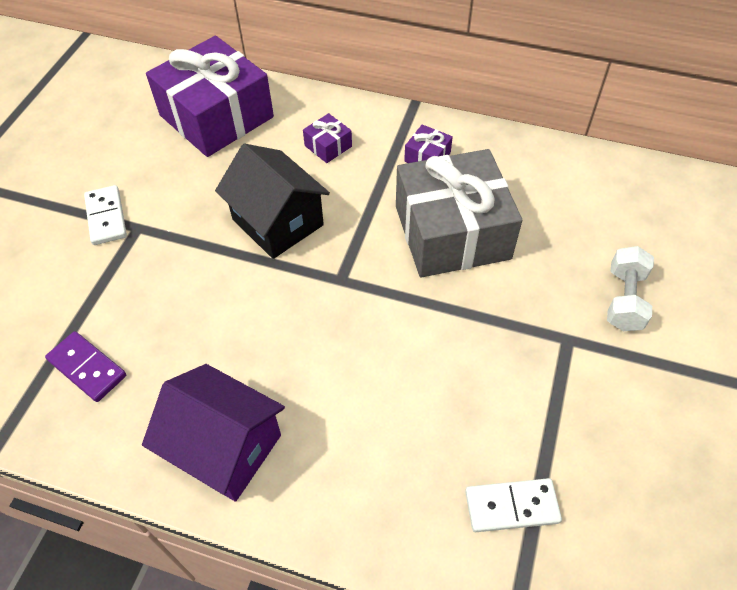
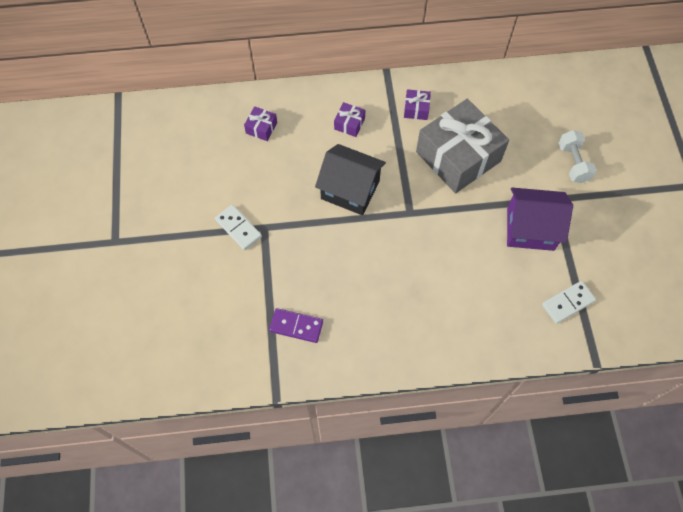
camera: 25 degrees left, 10 degrees up
(216, 116) = (261, 128): purple gift -> purple gift, size x0.40
(225, 447) = (405, 336): purple house -> purple house (530, 229)

